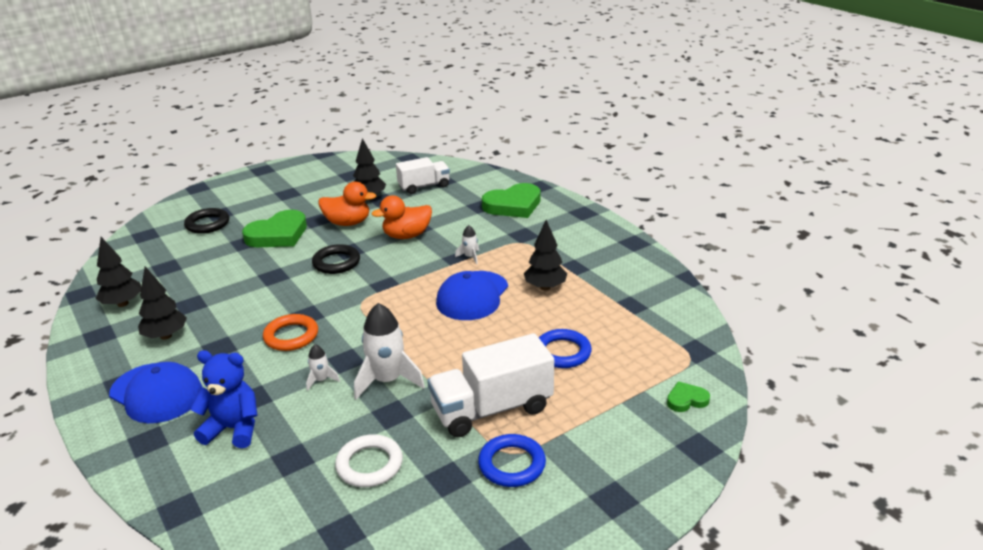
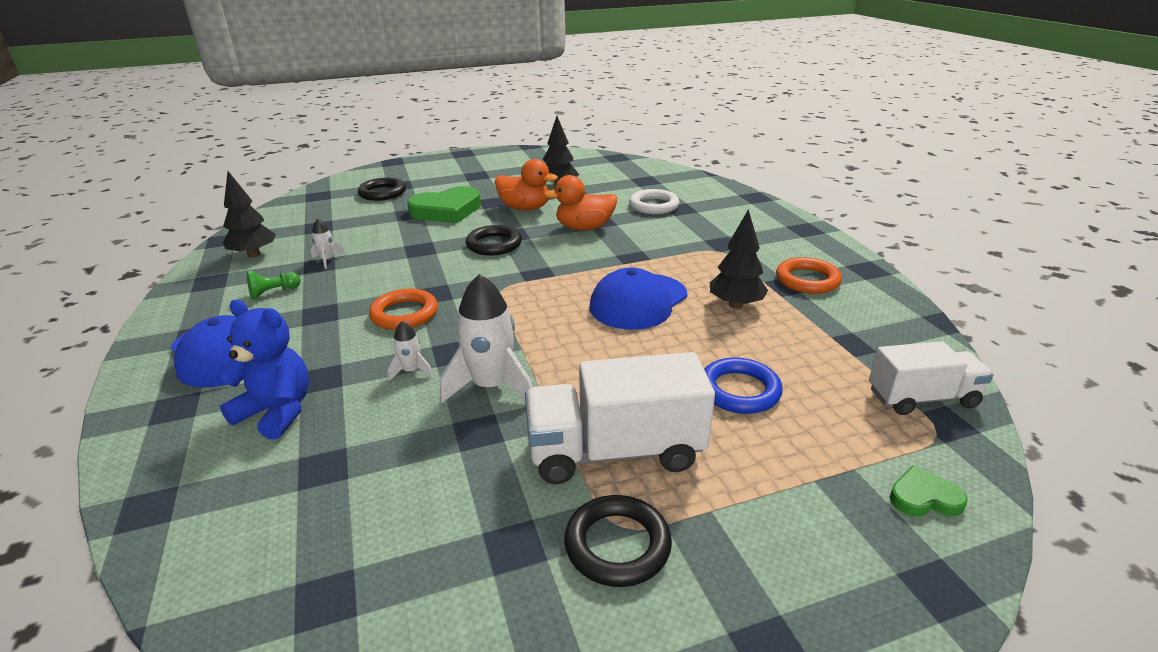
camera: 15 degrees right, 0 degrees up
(166, 336) = (273, 293): black tree -> green pawn
(369, 464) = (415, 498): white ring -> white ring (654, 206)
(424, 186) = (622, 184): white truck -> white truck (922, 398)
(470, 257) = (650, 258): white rocket -> white rocket (327, 260)
(512, 464) = (617, 545): blue ring -> black ring
(513, 205) = (720, 212): green heart -> none
(592, 258) = (807, 280): none -> orange ring

